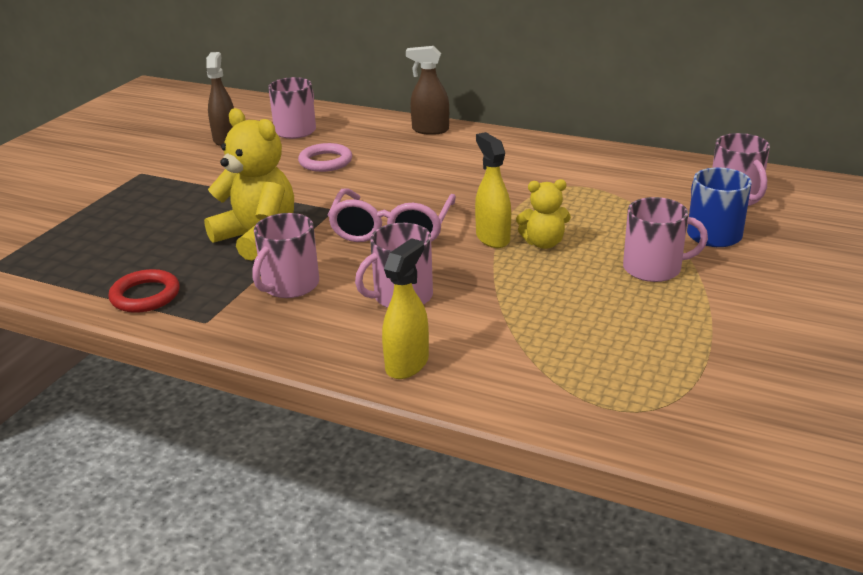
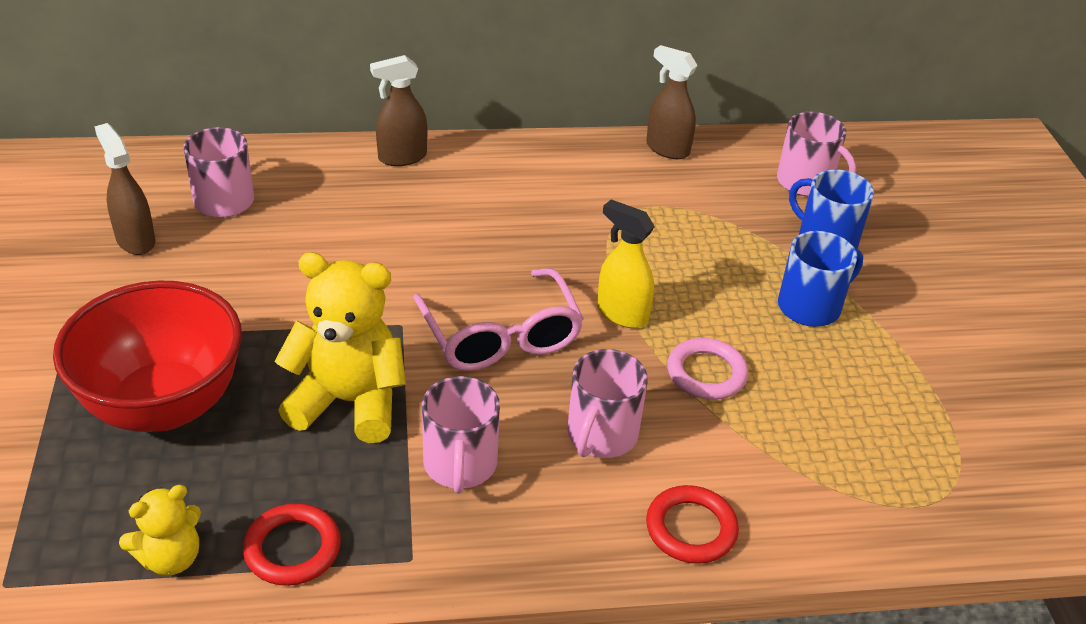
camera: 35 degrees left, 10 degrees up
(154, 213) = (164, 406): none -> red bowl
(325, 161) = (317, 246): pink ring -> pink ring (706, 373)
(407, 364) = (691, 528): yellow spray bottle -> red ring
(543, 243) = (679, 305): yellow teddy bear -> yellow teddy bear (170, 558)
(634, 158) = (667, 149): none -> brown spray bottle
(653, 268) = (810, 306): pink mug -> blue mug

